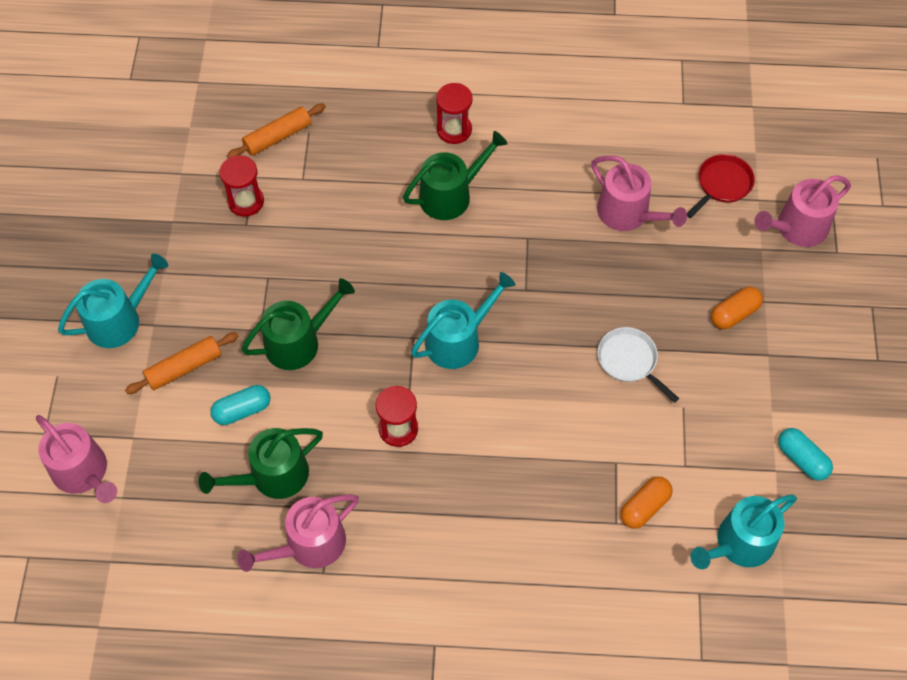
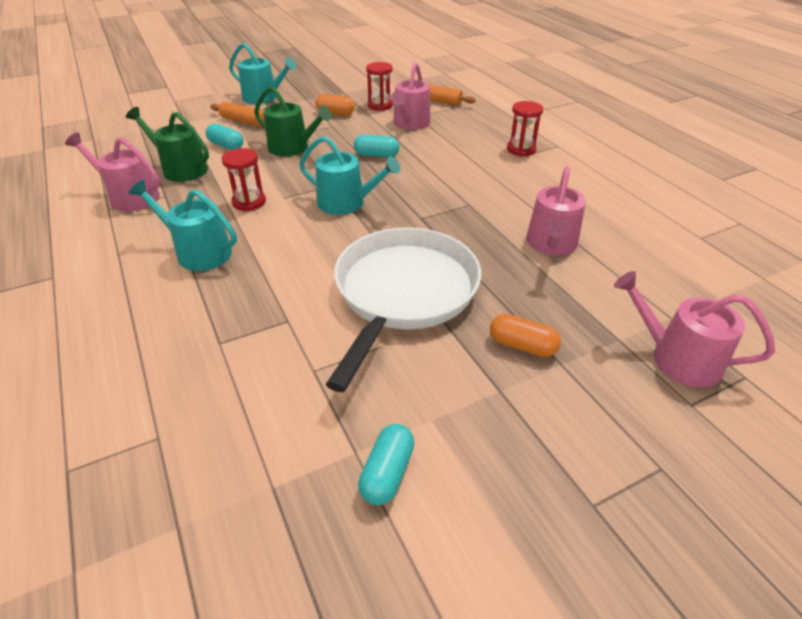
camera: 60 degrees right, 20 degrees down
(83, 472) = (153, 116): pink watering can -> pink watering can (410, 124)
(374, 267) = (376, 155): none -> turquoise capsule
(451, 195) = (467, 164): green watering can -> none
(629, 361) = (403, 293): white pan -> white pan, size x2.29
(644, 507) = (247, 356): orange capsule -> orange capsule (335, 113)
(722, 184) = (654, 288): red pan -> none
(739, 544) = (237, 452): turquoise watering can -> turquoise watering can (198, 252)

